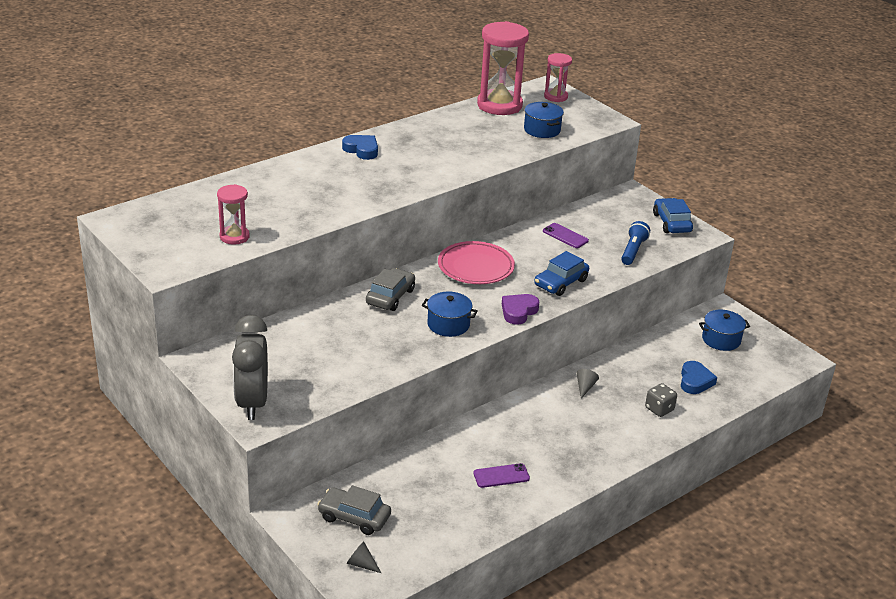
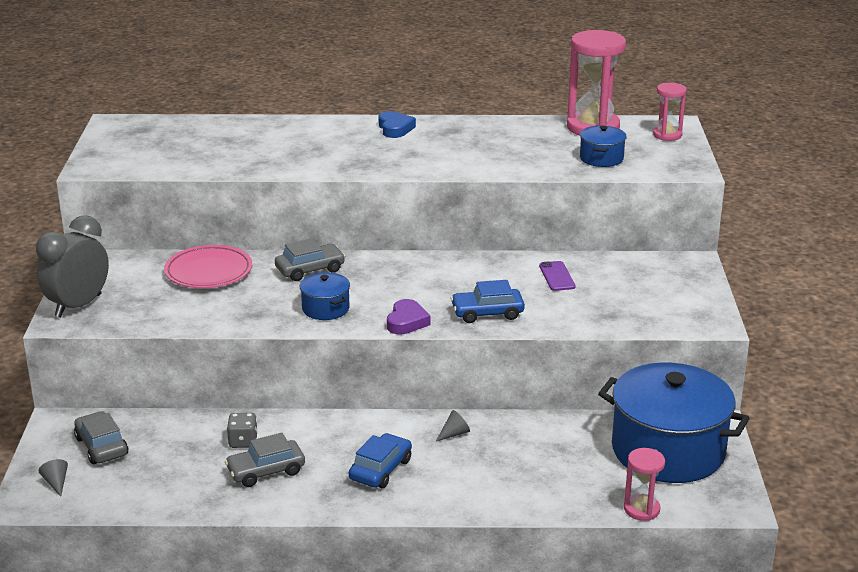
camera: 40 degrees right, 5 degrees down
(234, 237) = (179, 161): pink hourglass -> pink hourglass (641, 509)
(475, 267) = (424, 273): pink plate -> pink plate (208, 272)
(501, 476) = (266, 471): purple phone -> grey car
(518, 311) = (407, 322): purple heart -> purple heart turned 120 degrees clockwise
(633, 251) = (609, 312): blue flashlight -> none
(659, 409) = (502, 483): grey dice -> grey dice (243, 441)
(671, 223) = (695, 302): blue car -> blue car (380, 469)
(695, 381) = (579, 475): blue heart -> none
(721, 340) = (668, 450): blue pot -> blue pot, size x2.26

